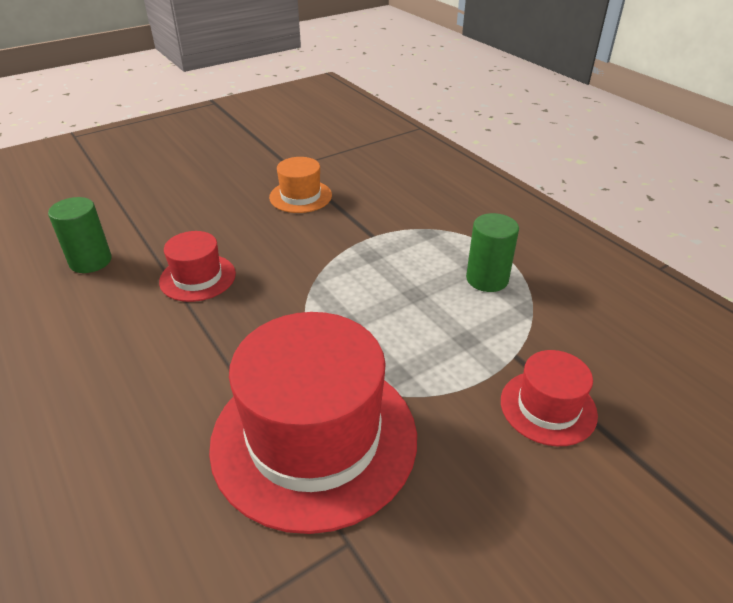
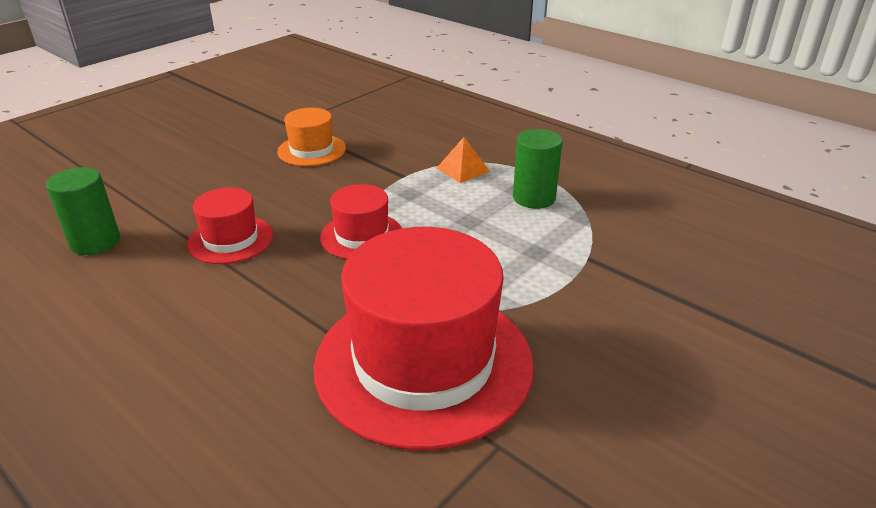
camera: 15 degrees left, 5 degrees down
(430, 237) = (463, 169): none -> orange pyramid
(548, 407) = (636, 295): red hat -> red hat (362, 236)

